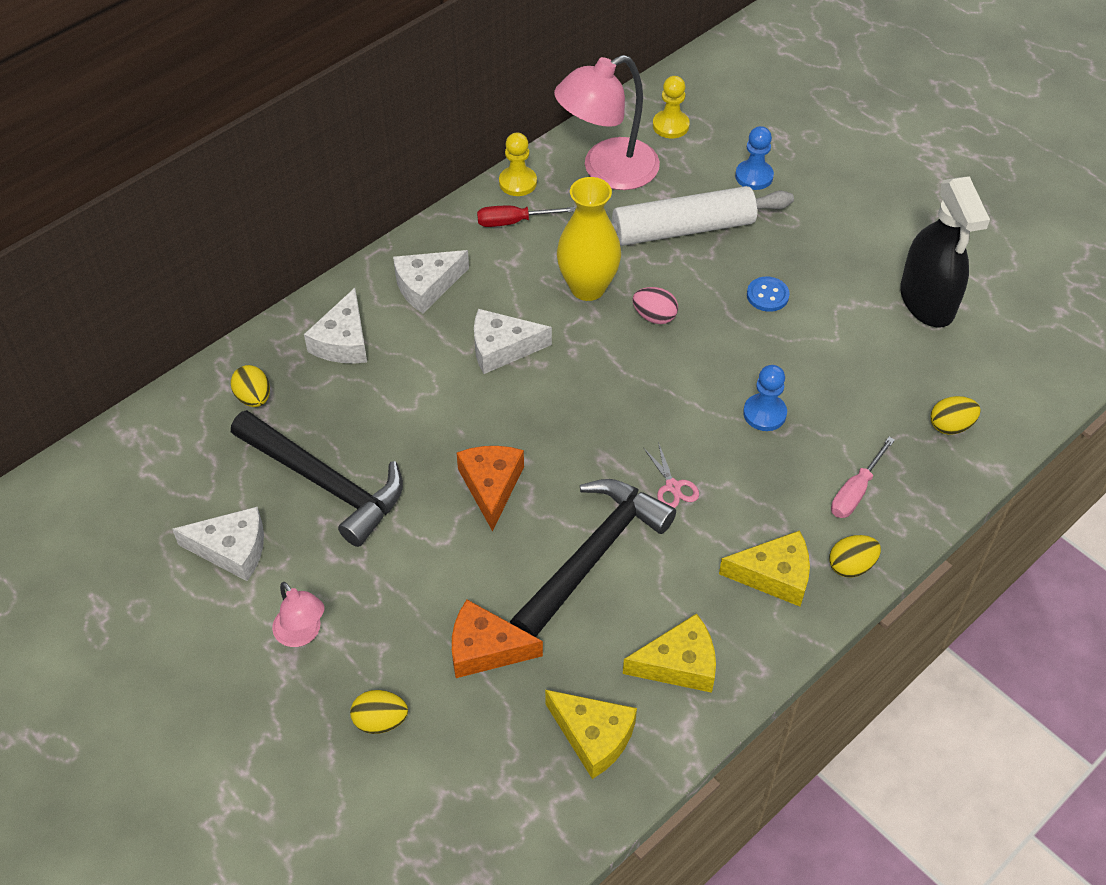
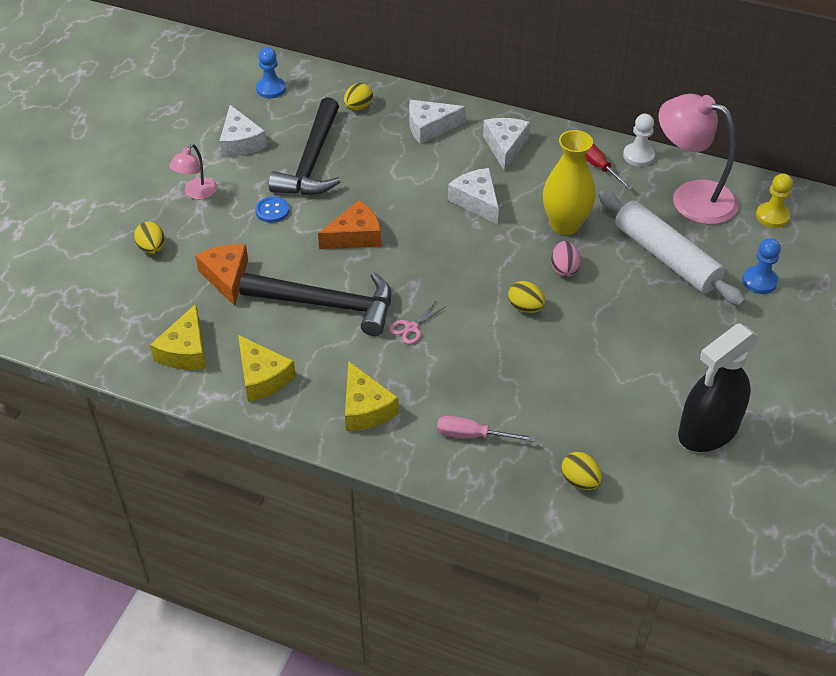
camera: 65 degrees right, 5 degrees down
(427, 286) = (505, 147): white cheese -> white cheese turned 60 degrees clockwise
(518, 182) = (638, 156): yellow pawn -> white pawn
(764, 413) = (513, 359): blue pawn -> blue pawn (271, 89)
(767, 295) = (635, 327): blue button -> blue button (272, 211)
(851, 566) = (399, 451): yellow egg -> yellow egg (525, 307)

